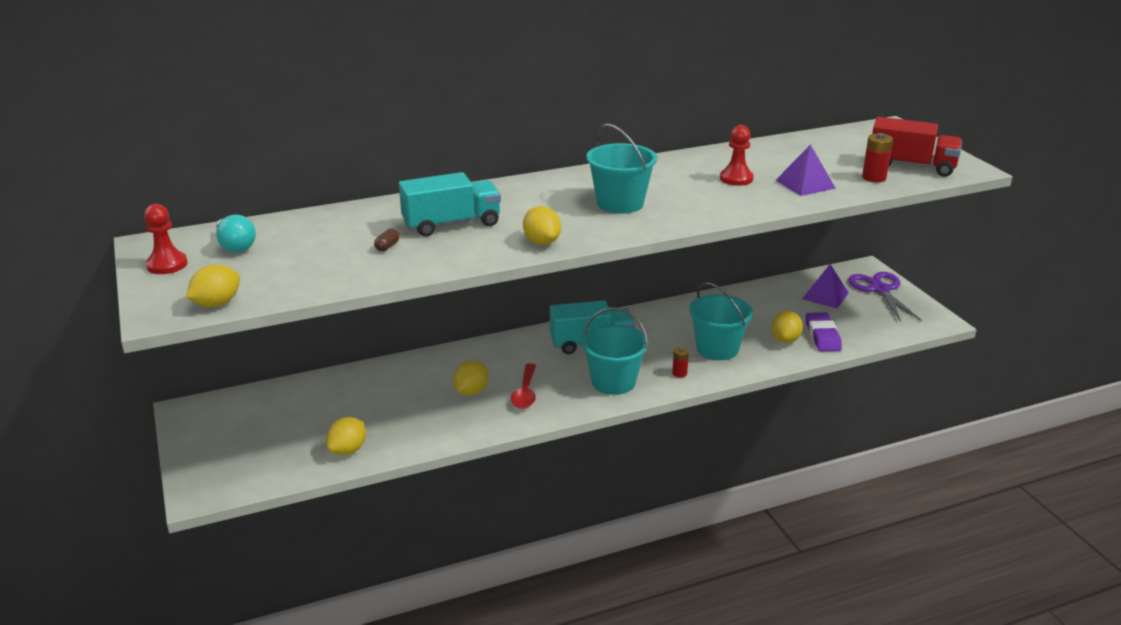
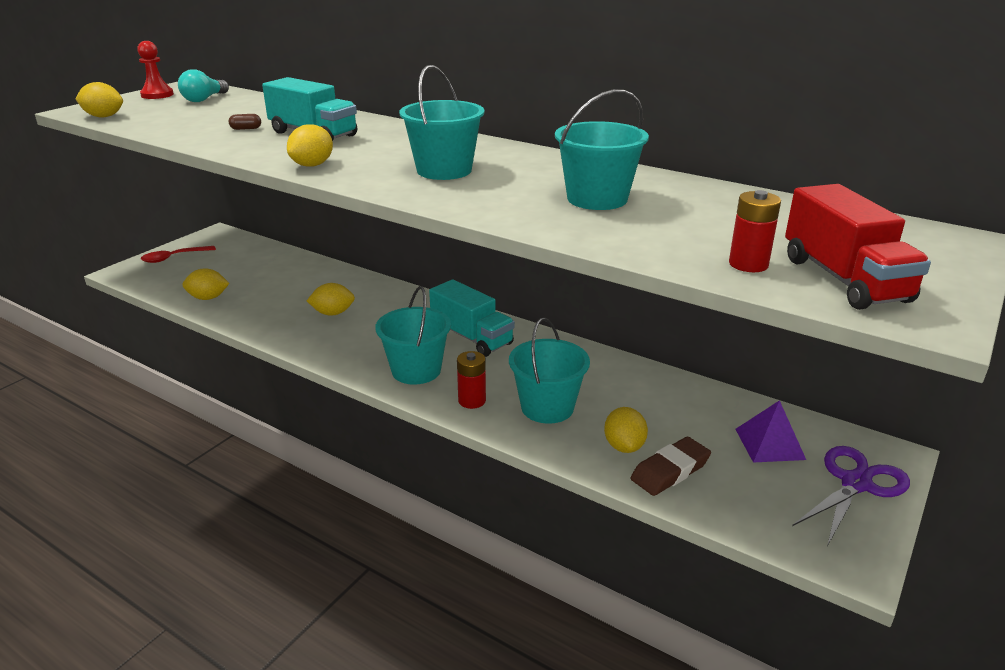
camera: 55 degrees right, 0 degrees up
(525, 393) = (354, 336): red spoon -> red spoon (173, 258)
(679, 373) = (472, 401): red battery -> red battery, size x1.54
(736, 178) = (597, 199): red pawn -> turquoise bucket
(785, 340) = (624, 446): yellow lemon -> yellow lemon turned 75 degrees counterclockwise
(805, 184) = (647, 232): purple pyramid -> none
(822, 336) = (670, 471): purple eraser -> brown eraser

